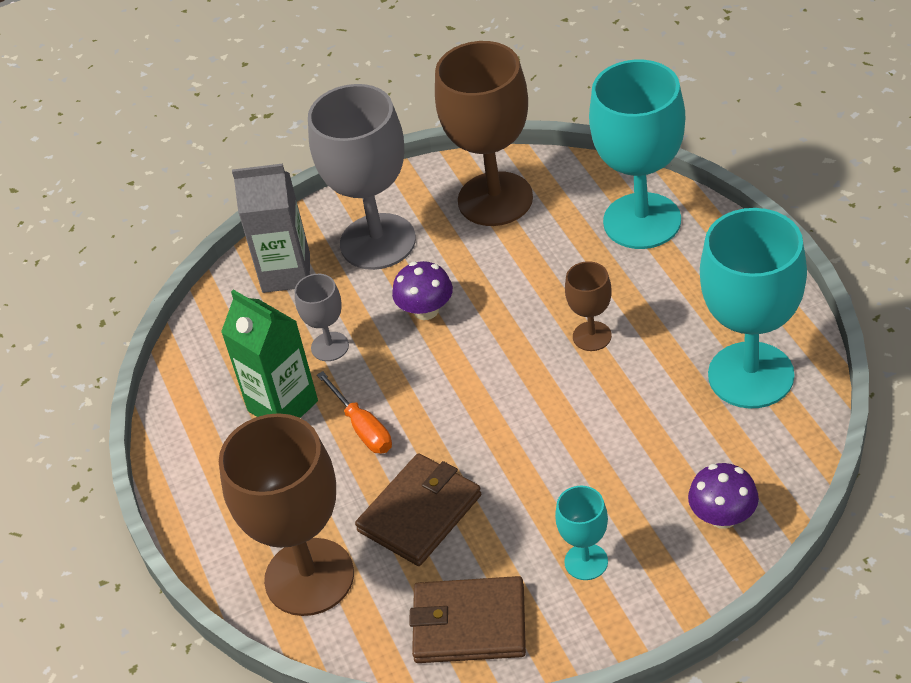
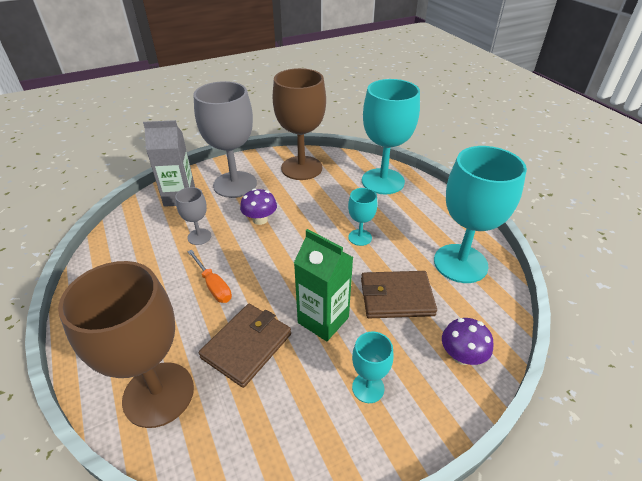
camera: 10 degrees left, 5 degrees down
(283, 406) = (163, 270): green carton -> green carton (323, 320)
(469, 624) = (279, 439): brown wallet -> brown wallet (396, 297)
(592, 336) = (360, 237): brown goblet -> turquoise goblet

